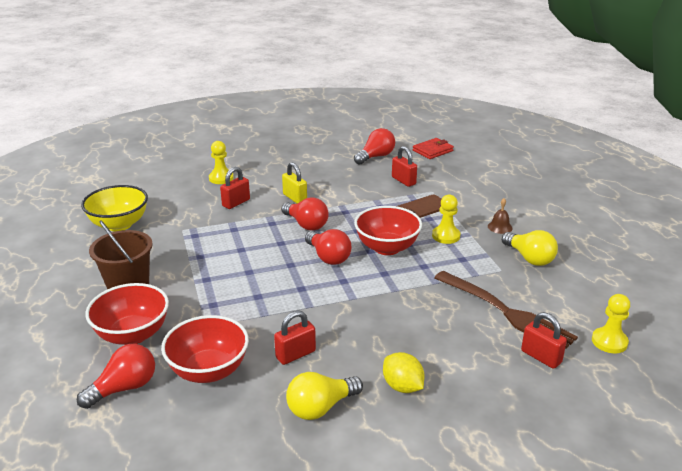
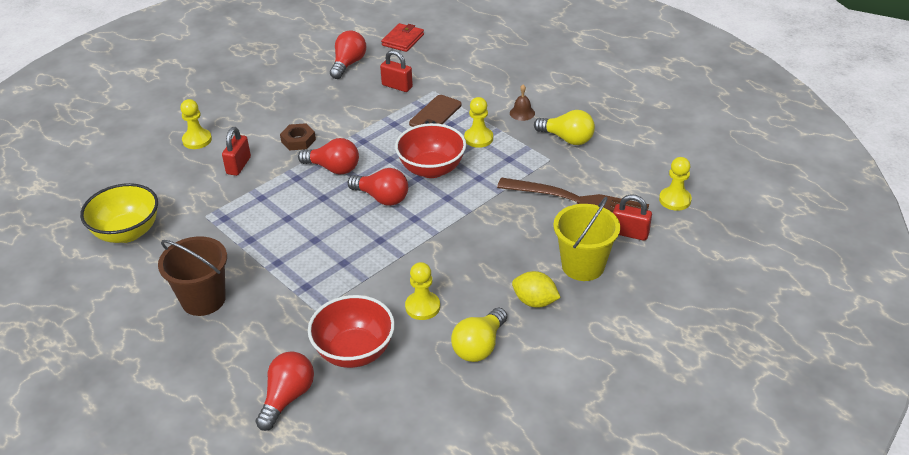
camera: 25 degrees left, 10 degrees up
(132, 334) = (250, 345): red bowl -> none
(295, 198) = (298, 140): yellow padlock -> brown nut
(295, 354) = (422, 307): red padlock -> yellow pawn
(473, 370) = (583, 266): none -> yellow bucket

